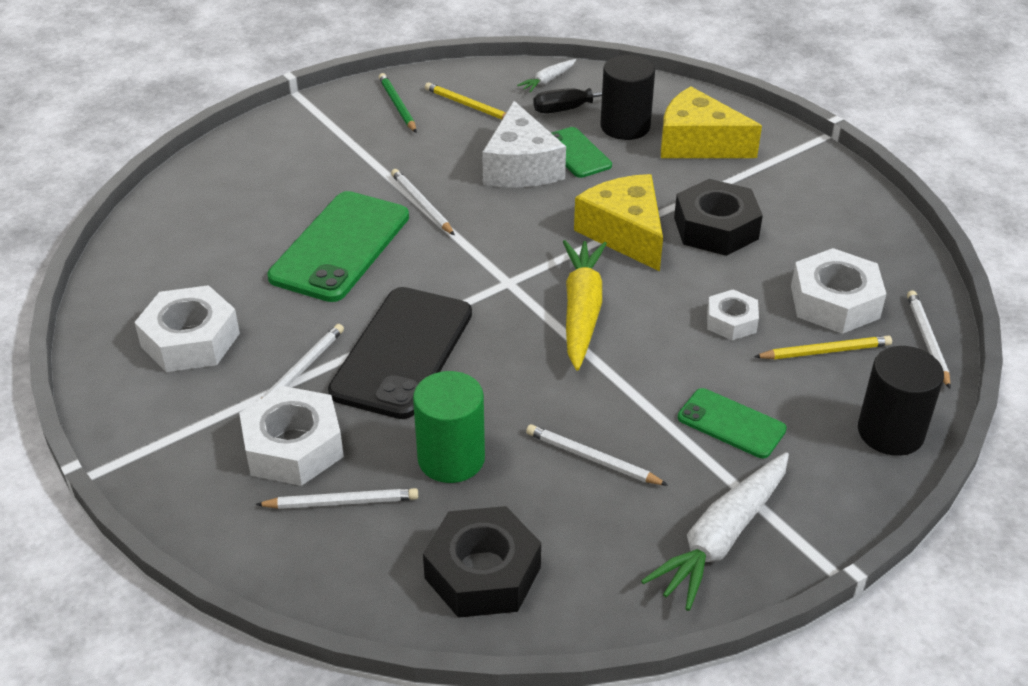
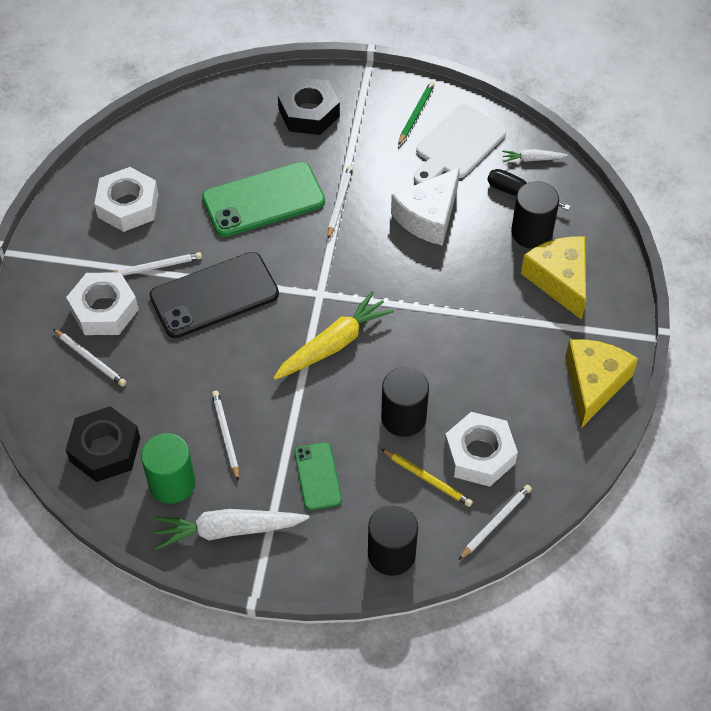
camera: 45 degrees right, 15 degrees up
(451, 458) = (163, 377): green cylinder -> green cylinder (172, 483)
(468, 105) = (457, 145): yellow pencil -> white cutting board
(576, 153) = (474, 231): green phone -> none
(625, 233) = (425, 312): yellow cheese -> yellow cheese (593, 384)
(715, 228) = (482, 350): black nut -> black nut (309, 113)
(731, 321) = (403, 417): white nut -> black cylinder

